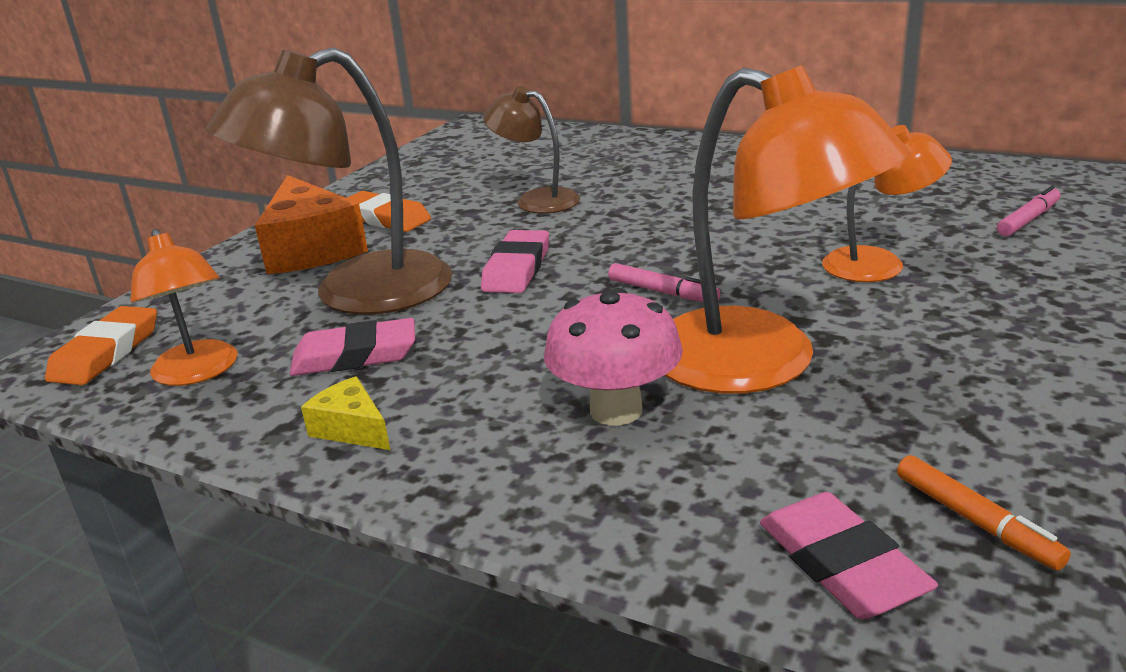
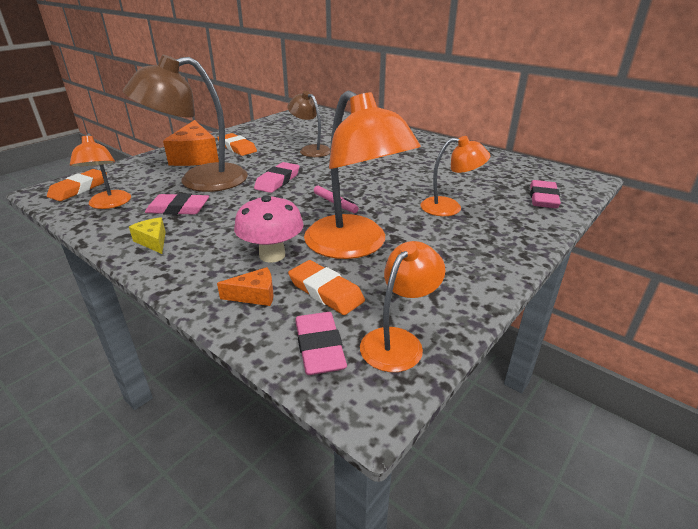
camera: 10 degrees right, 5 degrees up
(641, 493) = (254, 295): none -> orange cheese
(772, 458) = (326, 291): none -> orange eraser
(975, 521) = (398, 341): orange marker -> orange lamp
(1028, 220) = (543, 198): pink marker -> pink eraser

